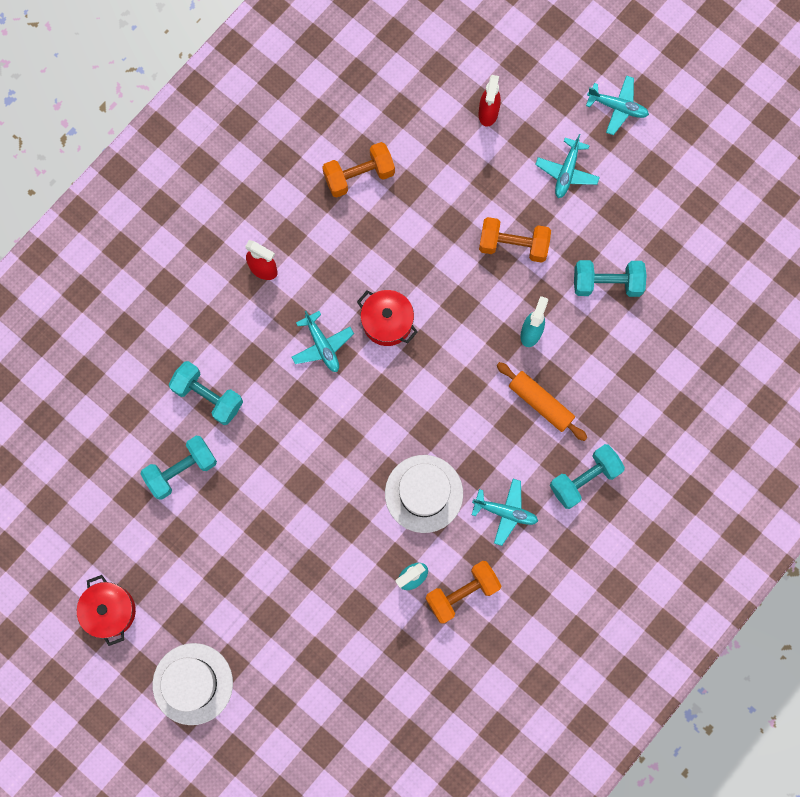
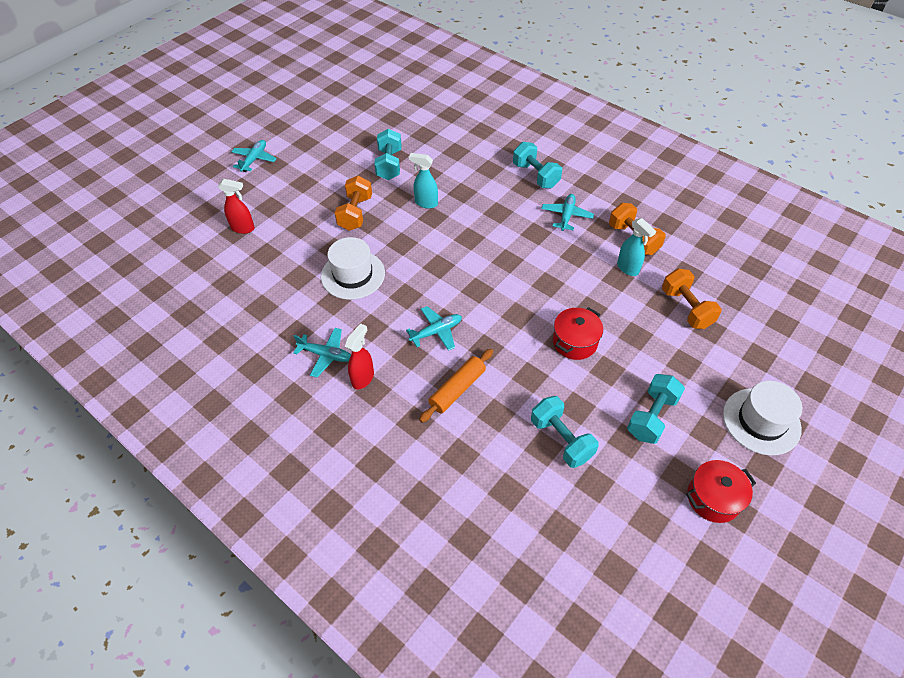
camera: 90 degrees left, 25 degrees down
(208, 396) = (487, 419): turquoise dumbbell -> turquoise dumbbell (651, 416)
(359, 175) = (282, 309): orange dumbbell -> orange dumbbell (686, 308)
(387, 322) = (416, 288): red pot -> red pot (575, 342)
(424, 493) = (559, 262): white hat -> white hat (353, 275)
(540, 403) = (481, 198): orange rolling pin -> orange rolling pin (457, 389)
(566, 172) = (300, 185): turquoise plane -> turquoise plane (326, 355)

